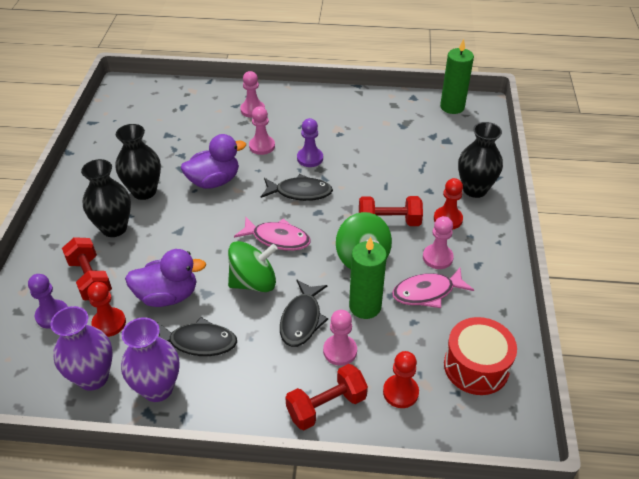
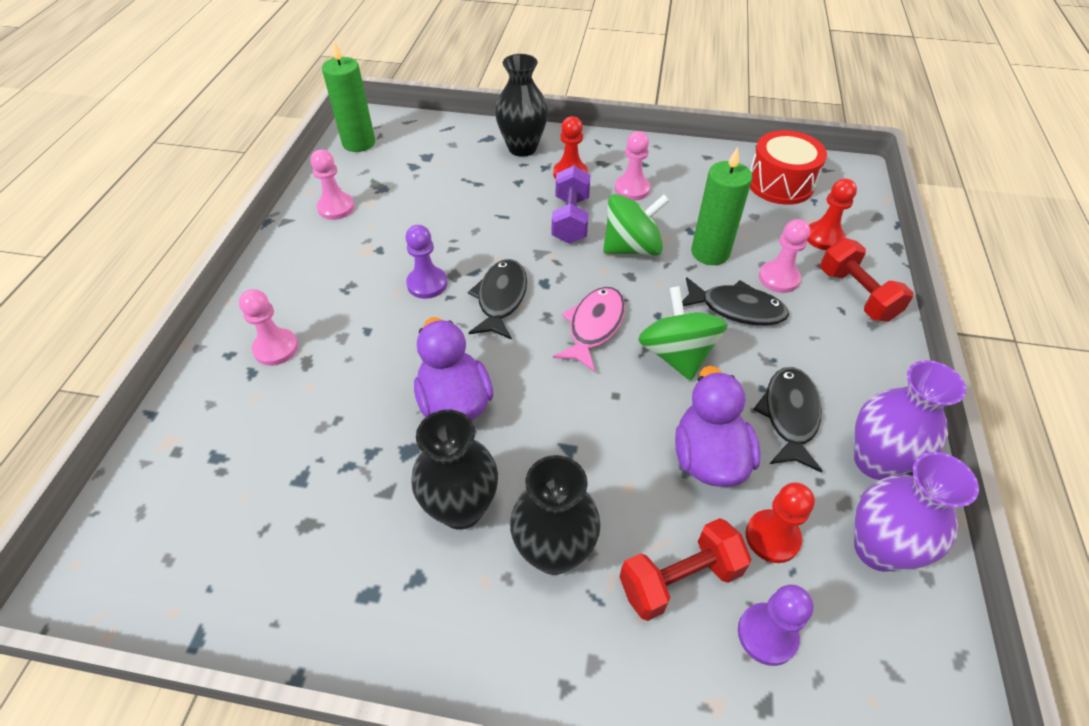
camera: 85 degrees left, 5 degrees up
(262, 146) = (380, 338): pink pawn -> pink pawn (336, 208)
(389, 222) = (570, 220): red dumbbell -> purple dumbbell
(427, 292) = (685, 203): pink fish -> none

